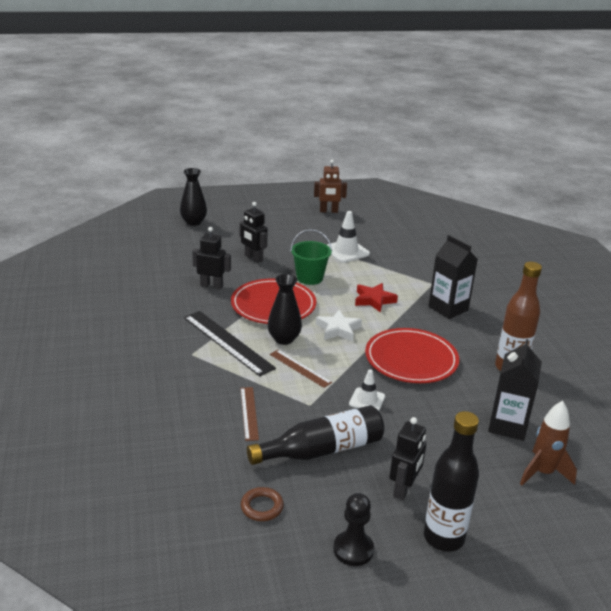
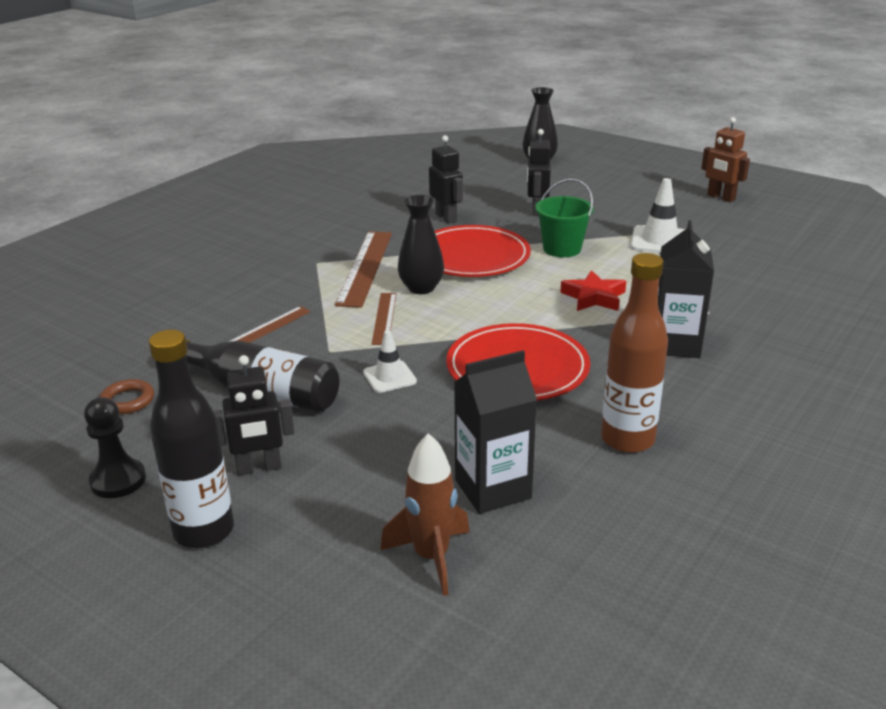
camera: 50 degrees right, 0 degrees up
(228, 342) = (365, 267): black ruler -> brown ruler
(338, 329) = (494, 305): white star -> none

